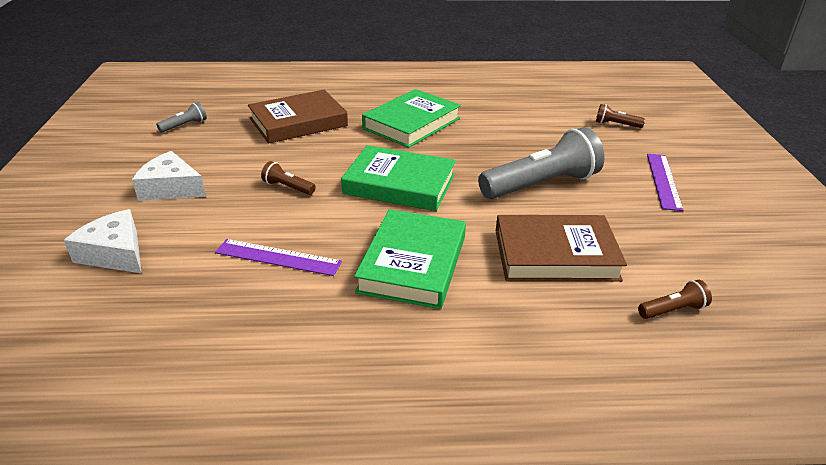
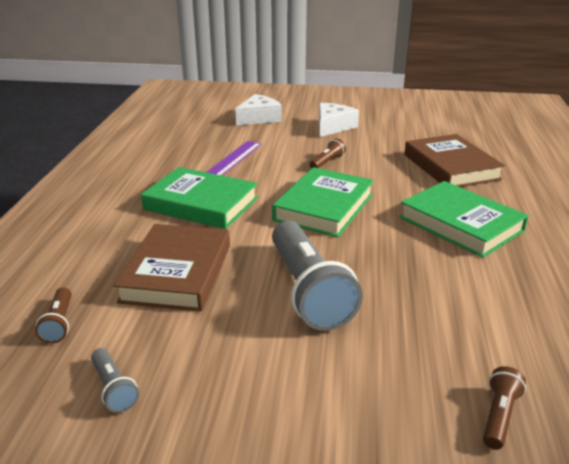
camera: 100 degrees right, 5 degrees down
(185, 125) = (434, 126): grey flashlight -> grey flashlight (114, 388)
(664, 181) = (298, 410): purple ruler -> none

